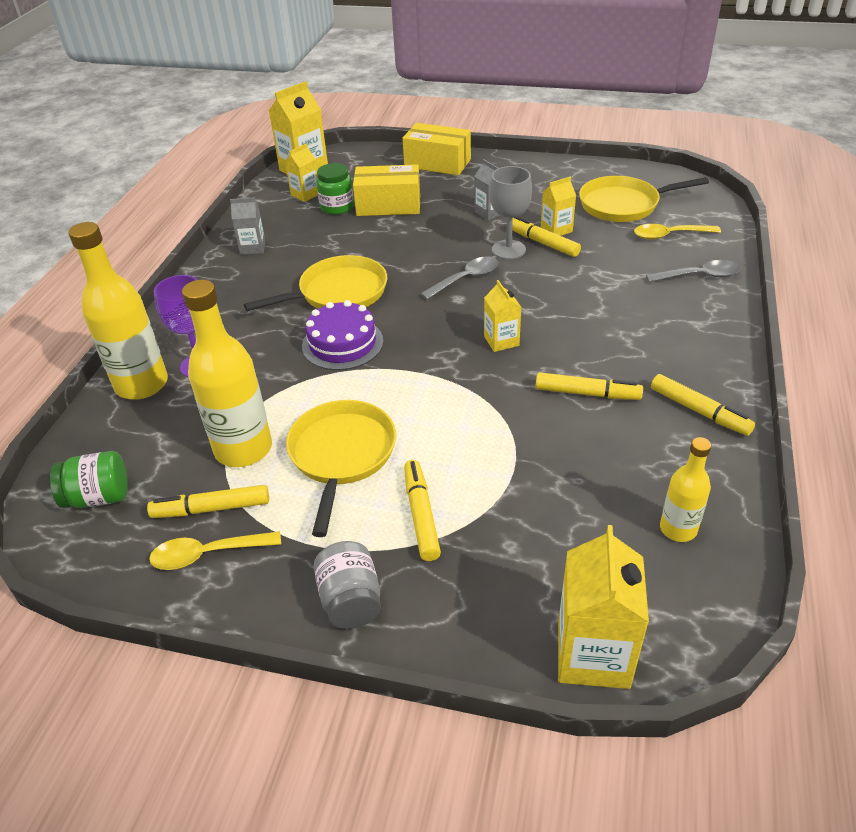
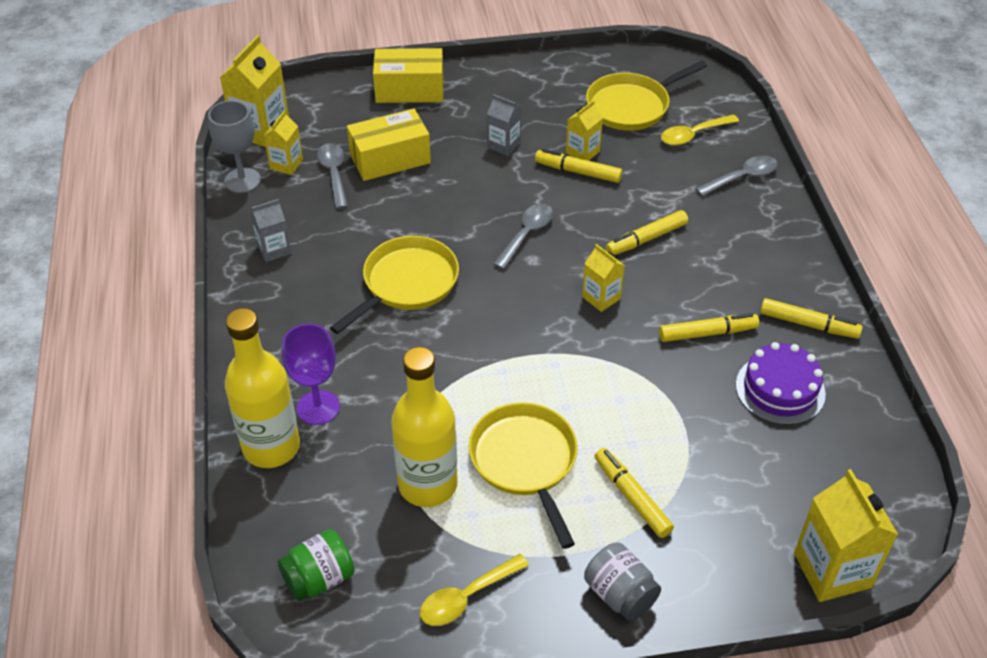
camera: 25 degrees left, 5 degrees up
(211, 509) = (439, 553): yellow marker -> yellow marker (646, 239)
(337, 207) = (334, 174): green jar -> grey spoon
(342, 343) = (449, 342): purple cake -> purple cake (780, 389)
(508, 249) = (549, 188): grey goblet -> grey goblet (242, 180)
(678, 529) = (843, 442): yellow bottle -> none

